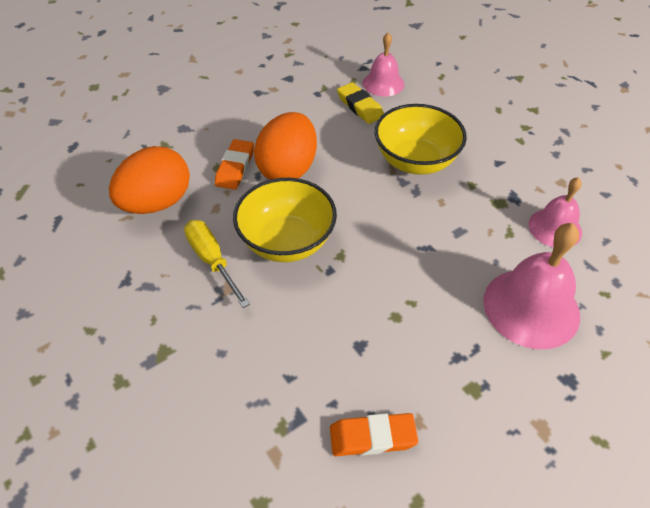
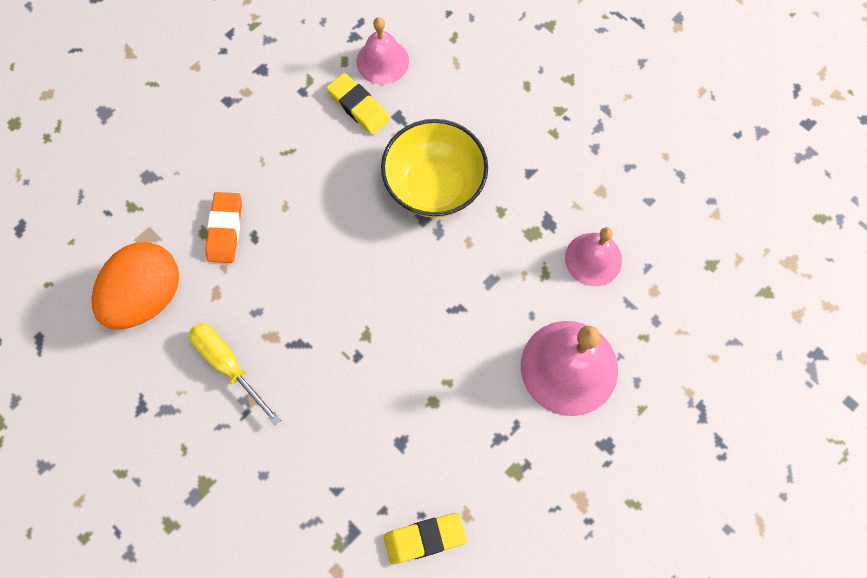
camera: 10 degrees left, 20 degrees up
(287, 242) = (305, 326): yellow bowl -> none
(288, 169) = (287, 221): orange egg -> none
(372, 437) = (425, 538): orange eraser -> yellow eraser

